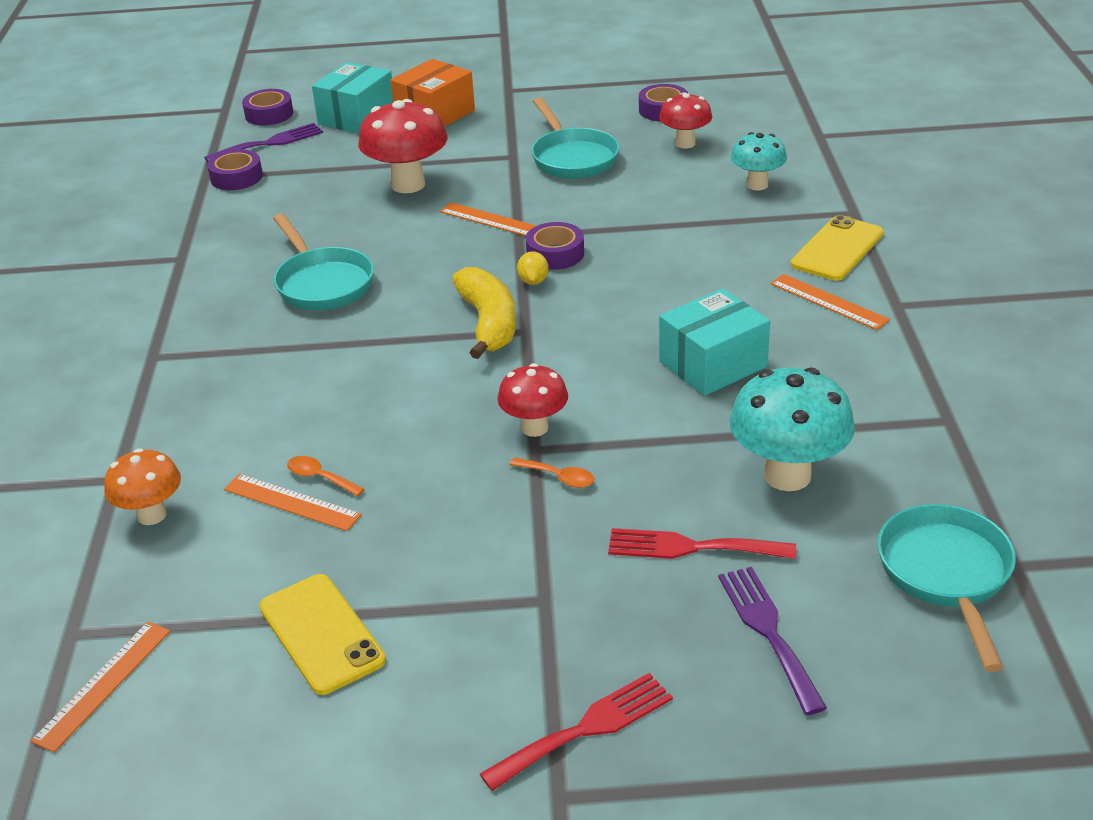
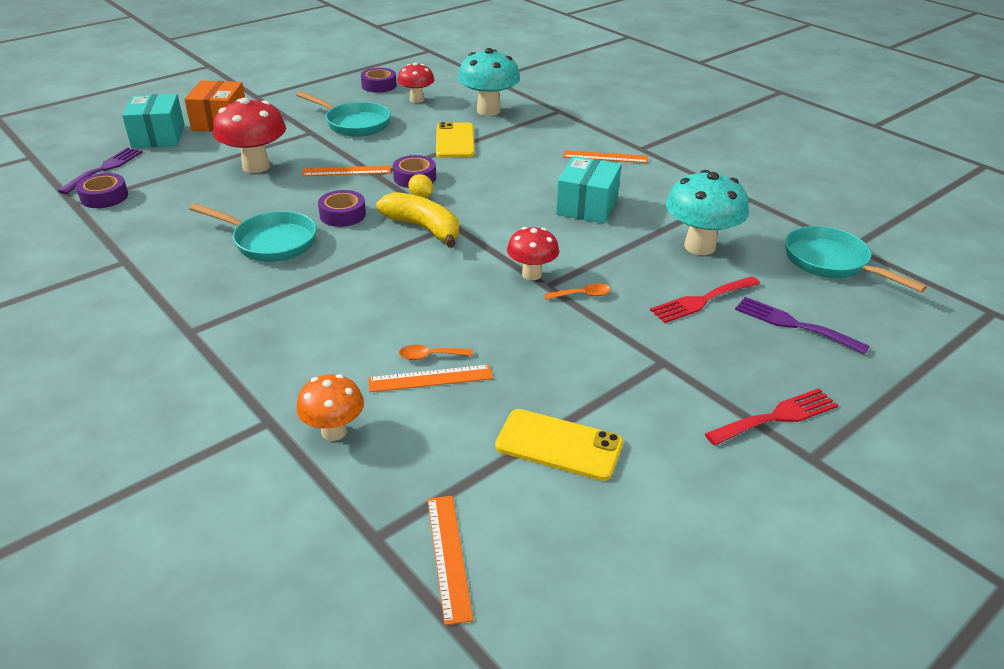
camera: 40 degrees left, 0 degrees up
(269, 114) = (78, 151): purple tape -> purple tape (342, 215)
(585, 729) = (777, 417): red fork -> red fork turned 45 degrees clockwise
(757, 185) = (488, 110): turquoise mushroom -> turquoise mushroom, size x1.63
(837, 249) = (575, 130): yellow phone -> yellow phone (455, 141)

